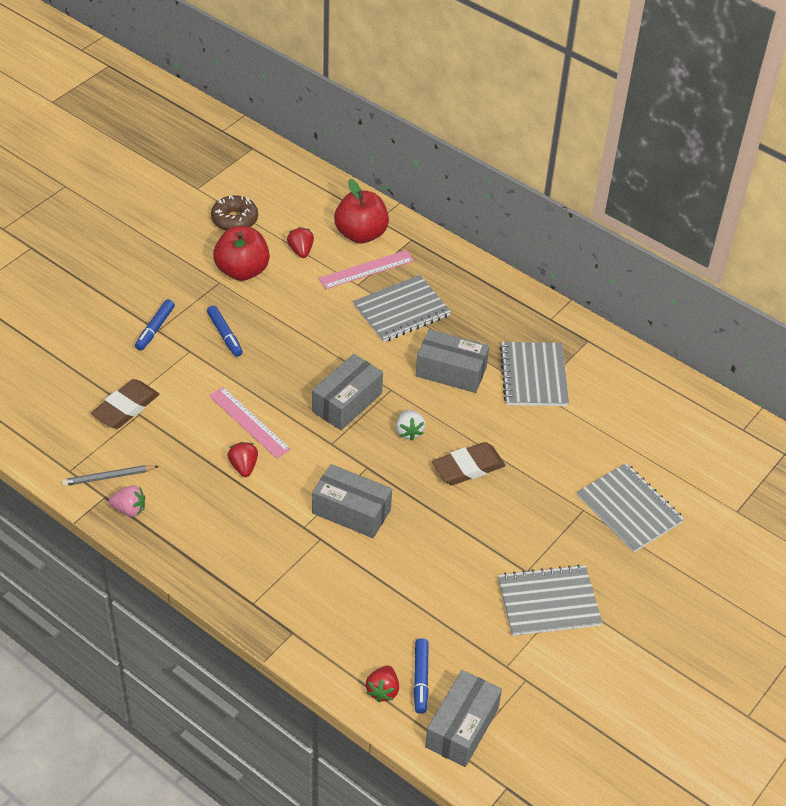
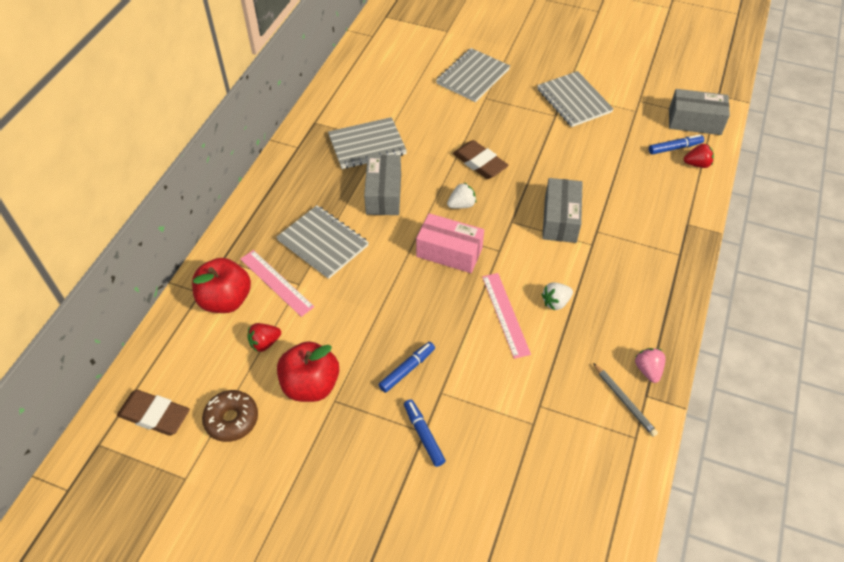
camera: 105 degrees left, 5 degrees up
(126, 408) = (537, 420): brown eraser -> brown eraser (155, 415)
(155, 329) = (423, 435): blue marker -> blue marker turned 120 degrees counterclockwise
(243, 466) = (555, 302): red strawberry -> white strawberry
(249, 422) = (505, 314): pink ruler -> pink ruler turned 45 degrees counterclockwise
(347, 402) = (449, 252): grey box -> pink box

